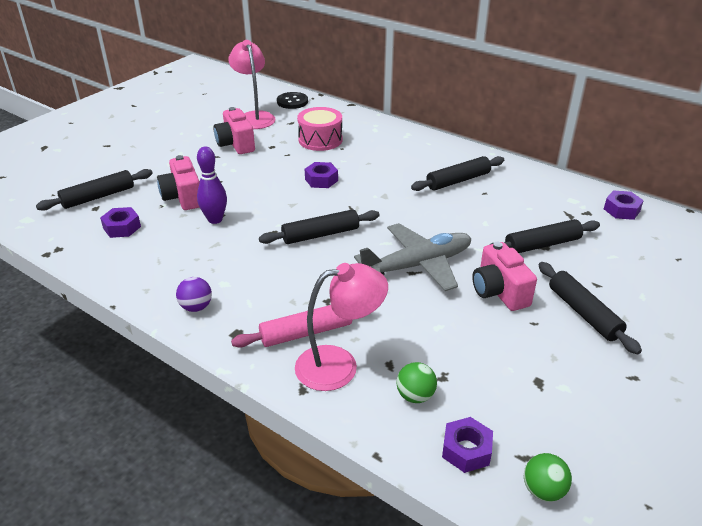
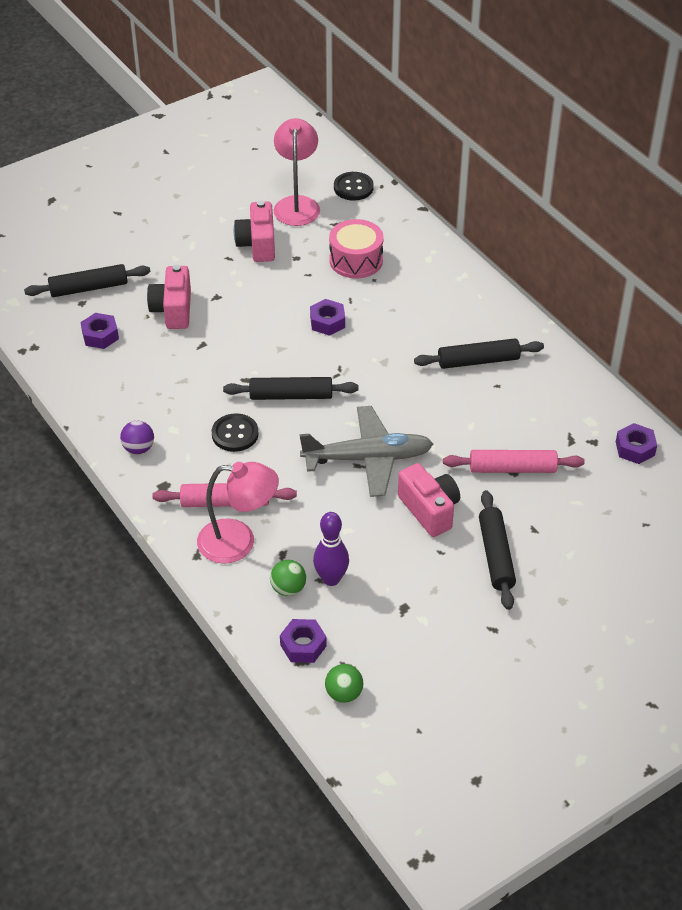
camera: 20 degrees right, 10 degrees up
(215, 219) = (194, 349): purple bowling pin -> purple bowling pin (331, 579)
(285, 274) = (235, 434): none -> black button
(499, 292) = (429, 510): pink camera -> pink camera turned 150 degrees clockwise
(542, 244) = (512, 468): black rolling pin -> pink rolling pin

